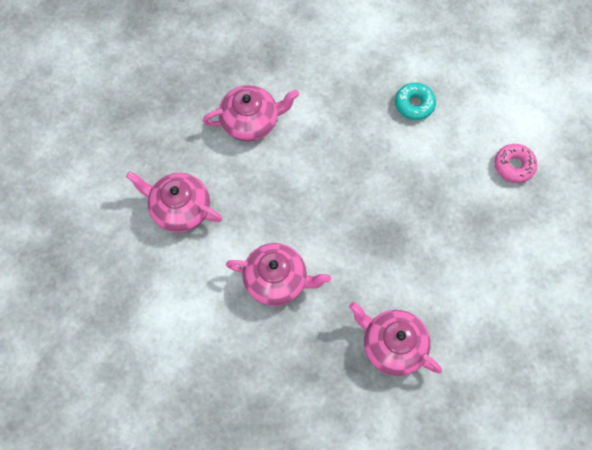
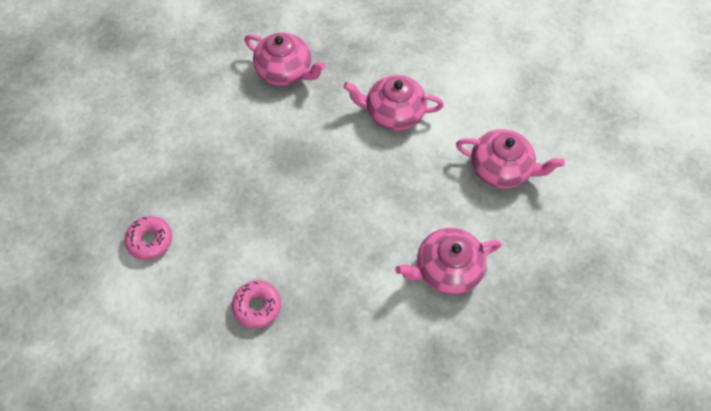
camera: 175 degrees right, 5 degrees down
(414, 104) = (257, 306): turquoise donut -> pink donut

